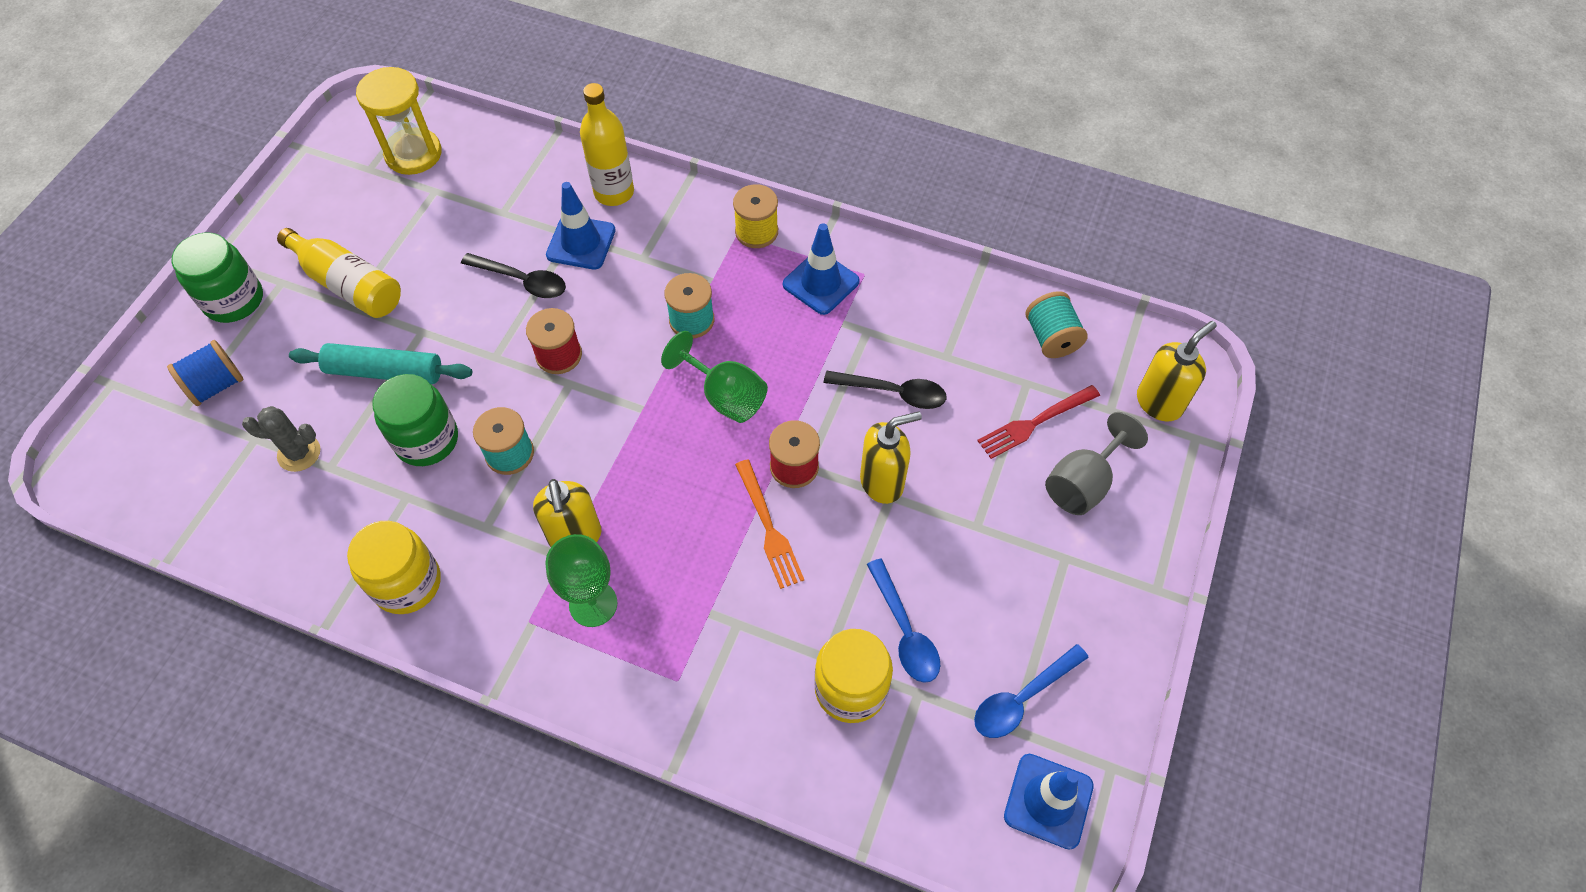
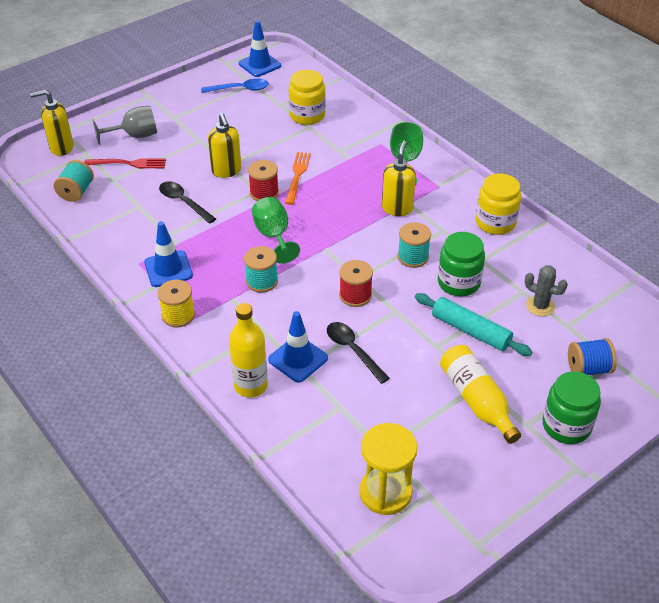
camera: 150 degrees left, 15 degrees down
(882, 482) = (226, 171): yellow soap dispenser -> yellow soap dispenser turned 120 degrees counterclockwise
(904, 630) = (267, 122): blue spoon -> none

